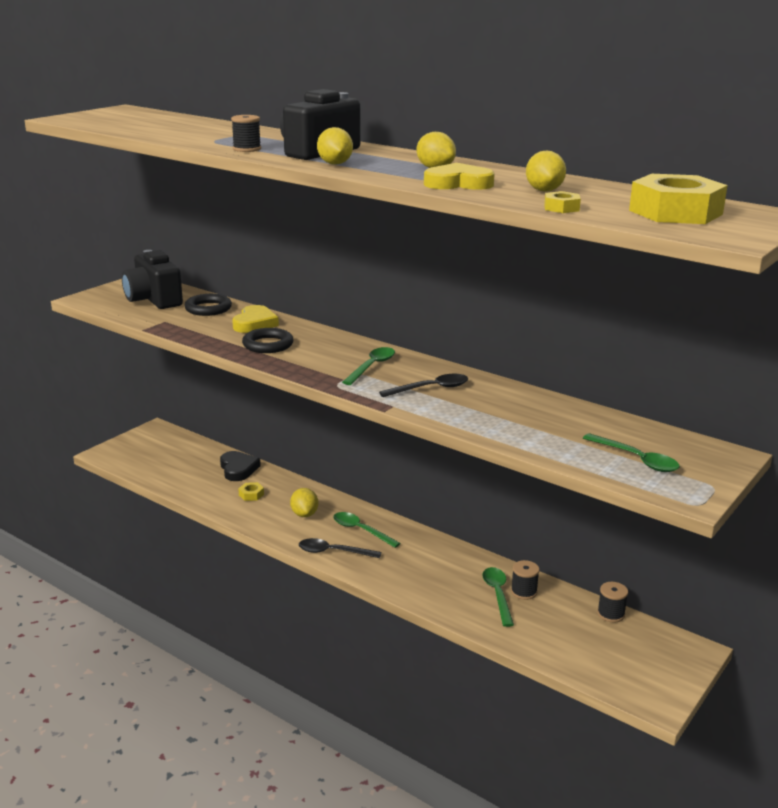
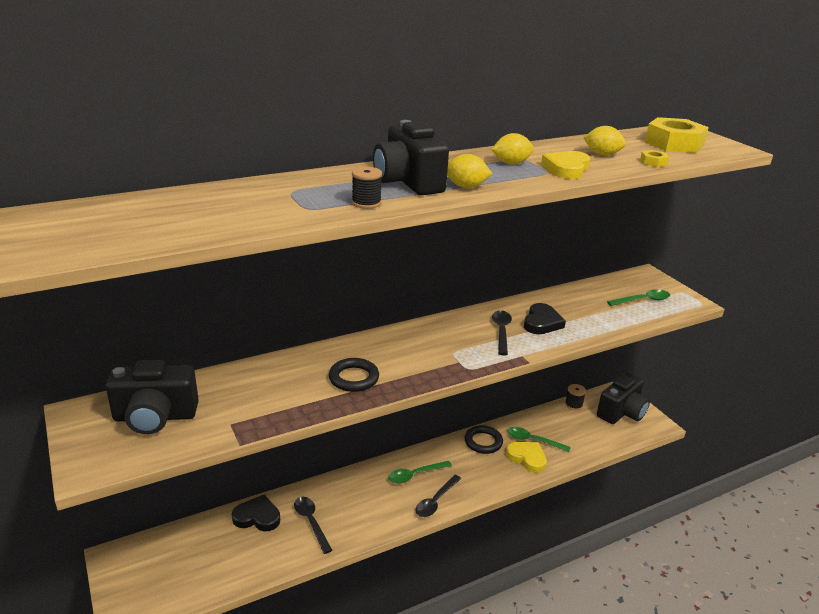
camera: 65 degrees left, 5 degrees up
(208, 309) = (224, 388): black ring -> black ring (483, 442)
(251, 495) = (311, 522): yellow nut -> black spoon
(255, 323) = (293, 371): yellow heart -> yellow heart (527, 458)
(304, 514) = (368, 499): yellow lemon -> none
(372, 367) = (443, 343): green spoon -> none
(480, 406) = (542, 322): none -> black heart
(524, 592) = (535, 428): black spool -> none
(645, 660) = (621, 412): none -> black camera

